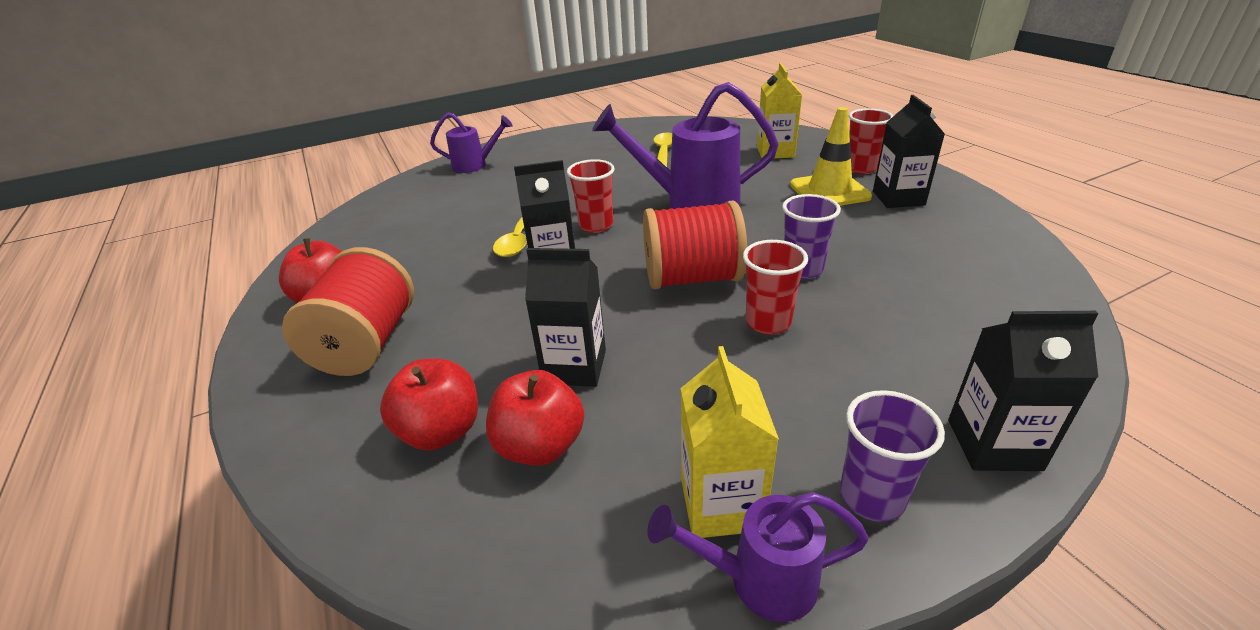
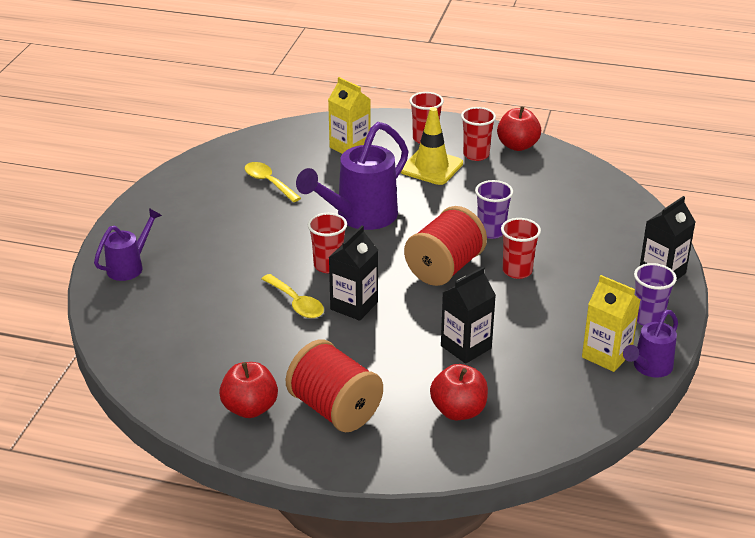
camera: 50 degrees left, 0 degrees up
(540, 446) = (510, 385): red apple -> red apple (517, 146)
(898, 198) = (476, 155): black carton -> red cup

